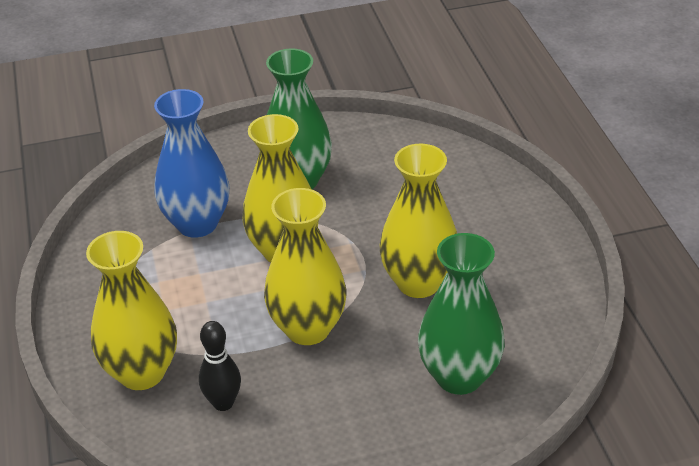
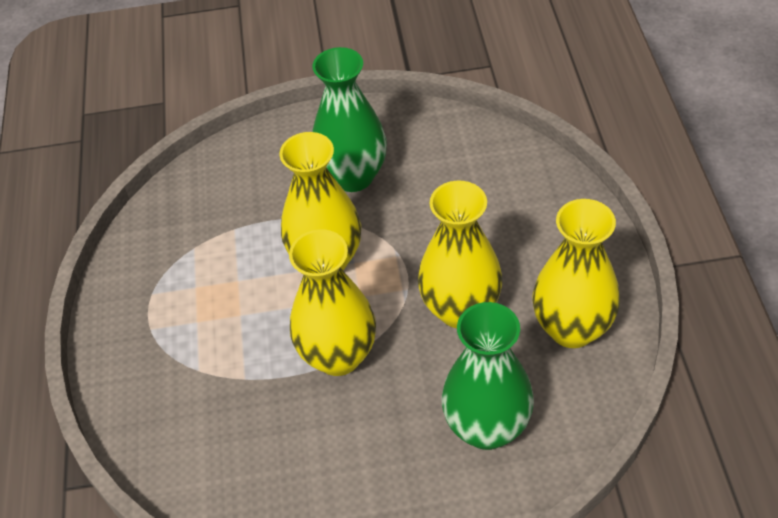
camera: 10 degrees right, 10 degrees up
(142, 372) = (165, 393): yellow vase -> yellow vase (572, 328)
(197, 224) = (243, 221): blue vase -> none
(223, 403) = (241, 437): black bowling pin -> none

